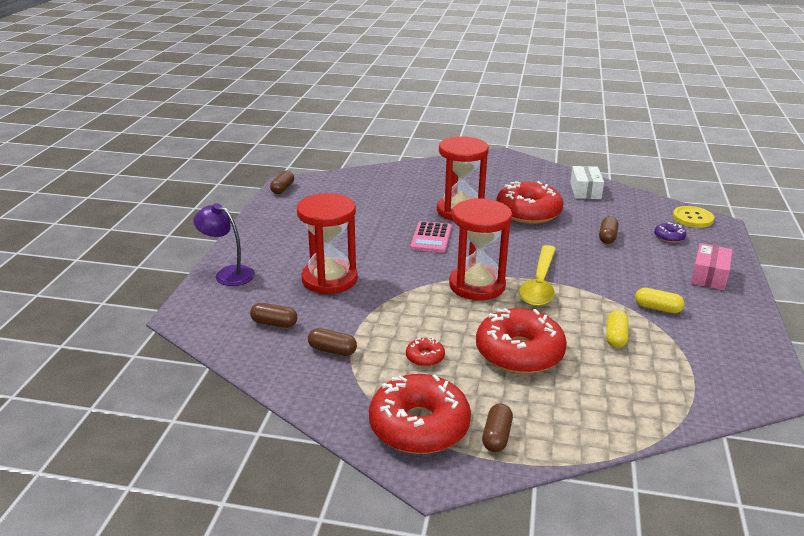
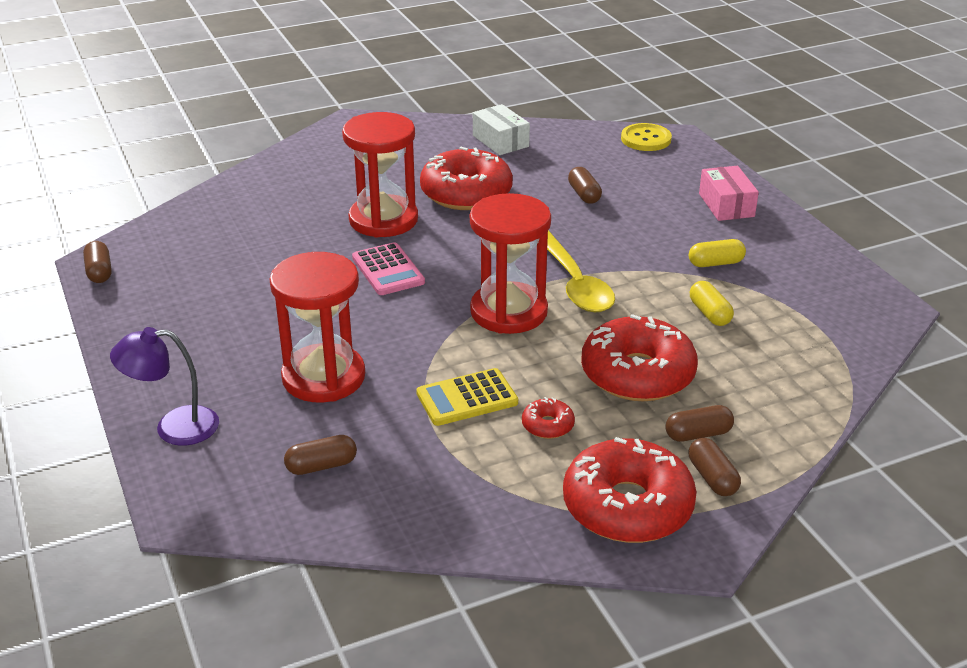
camera: 35 degrees left, 5 degrees up
(332, 350) = (434, 466): brown capsule -> brown capsule (698, 434)
(394, 322) = (467, 398): none -> yellow calculator
(669, 237) = (645, 172): purple donut -> none

